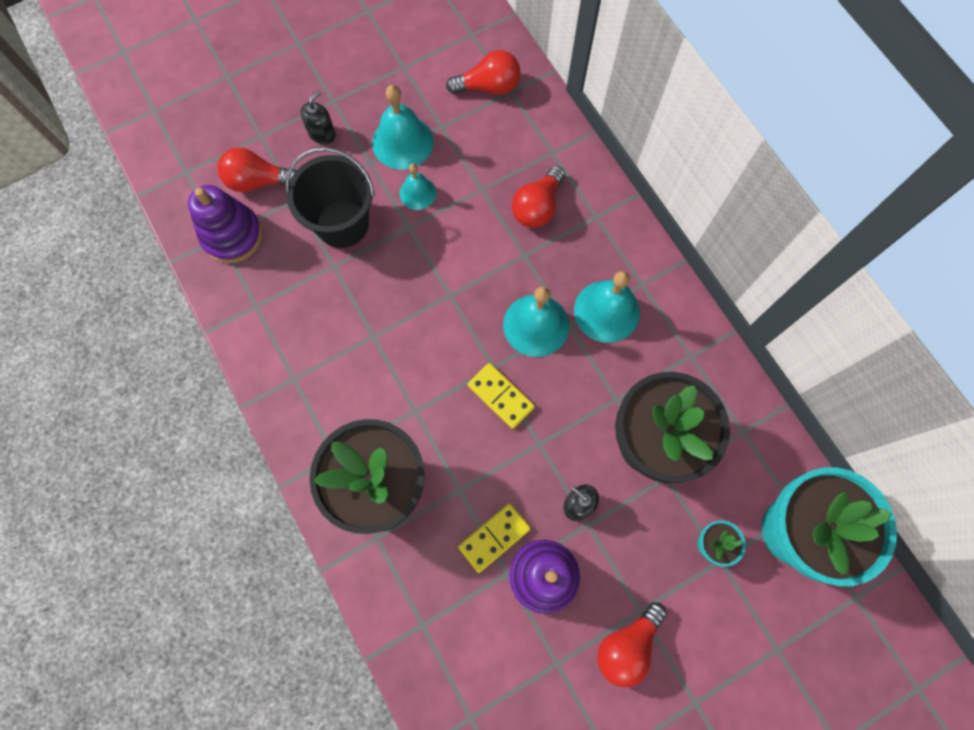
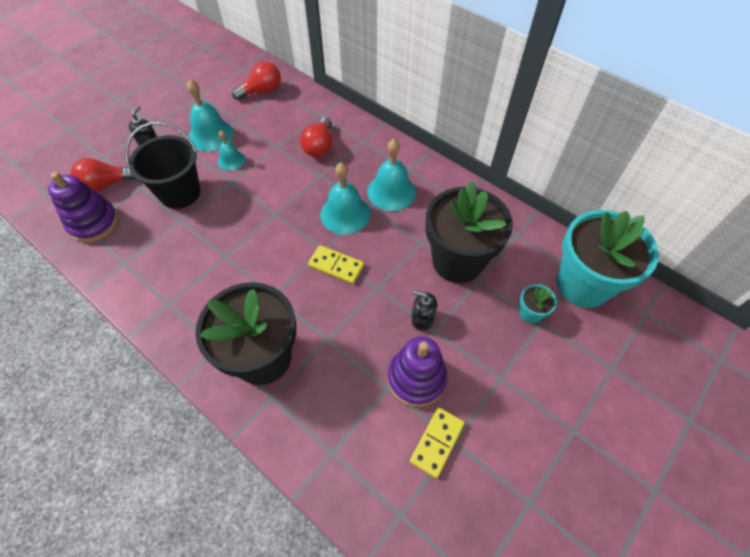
camera: 20 degrees left, 15 degrees down
(494, 537) = (367, 364): yellow domino -> yellow domino (437, 442)
(627, 645) = (502, 407): red light bulb -> none

